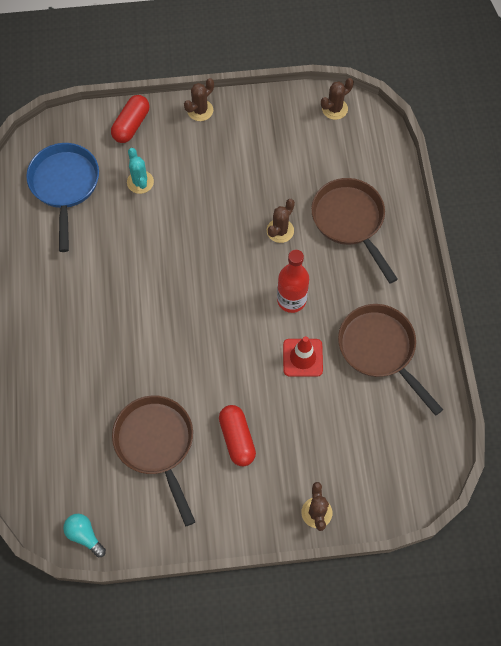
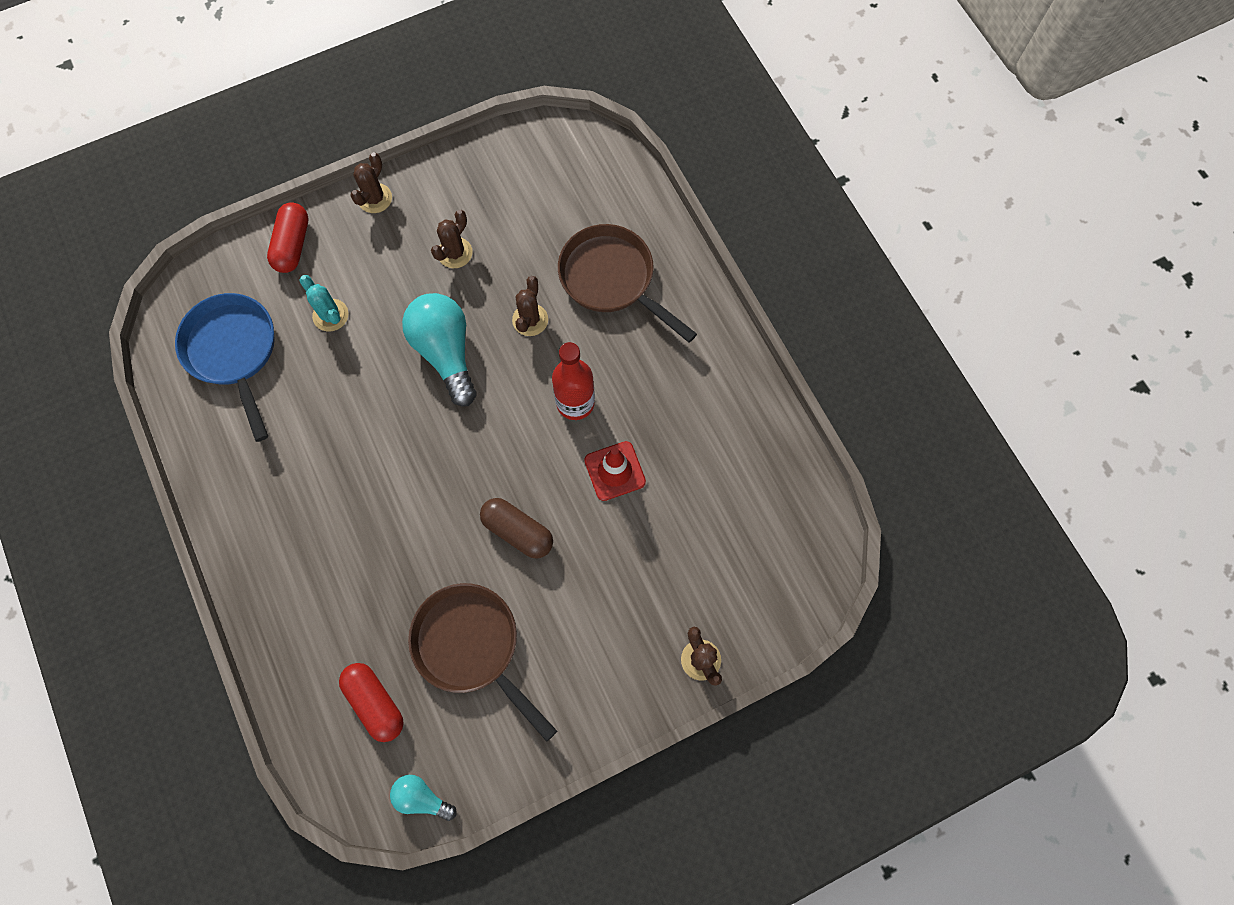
camera: 20 degrees left, 5 degrees up
(211, 234) = (446, 352): none -> turquoise light bulb
(217, 376) = (518, 531): none -> brown capsule
(237, 438) = (570, 602): red capsule -> red capsule (375, 702)
(334, 109) = (543, 144): brown cactus -> brown cactus (455, 253)
(380, 350) = (705, 428): brown pan -> none

